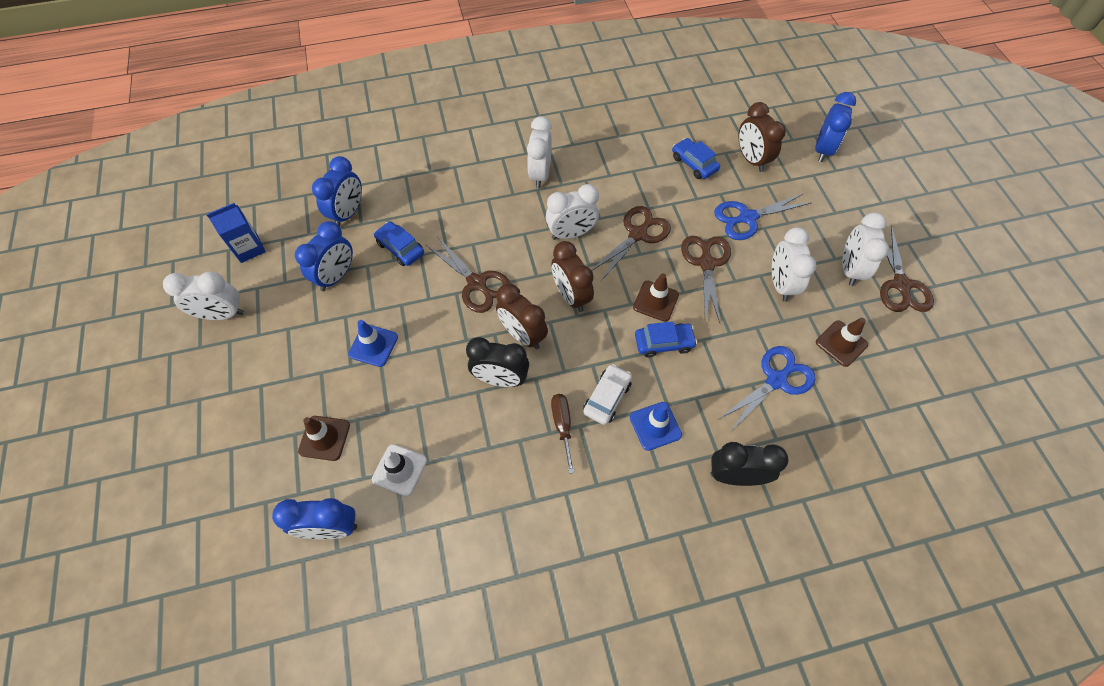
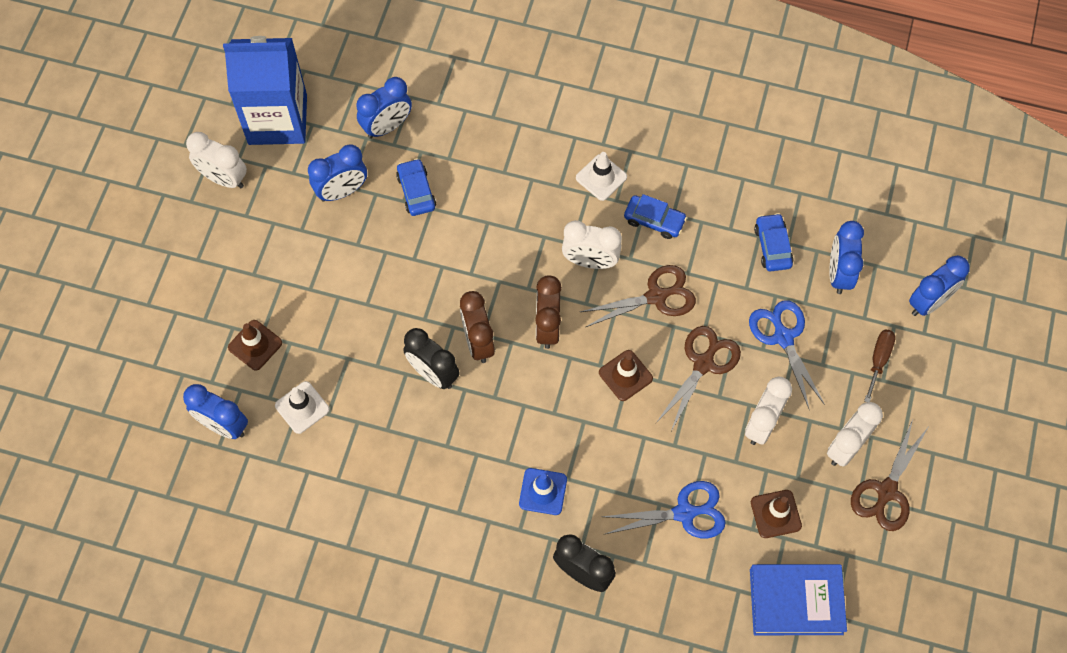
camera: 30 degrees right, 5 degrees up
(249, 248) = (277, 119): blue carton -> blue carton, size x2.05
(373, 345) = (339, 280): blue traffic cone -> none
(477, 283) = (467, 267): brown scissors -> none
(540, 174) = (601, 177): white clock -> white traffic cone
(562, 426) = (461, 446): brown screwdriver -> brown screwdriver (878, 360)
(607, 397) = (517, 442): white car -> none
(663, 343) = (604, 420): blue car -> blue car (654, 220)
(747, 218) = (783, 337): blue scissors -> blue scissors turned 60 degrees clockwise
(751, 160) = (839, 273): brown clock -> blue clock
(908, 401) = (796, 601): none -> blue book

